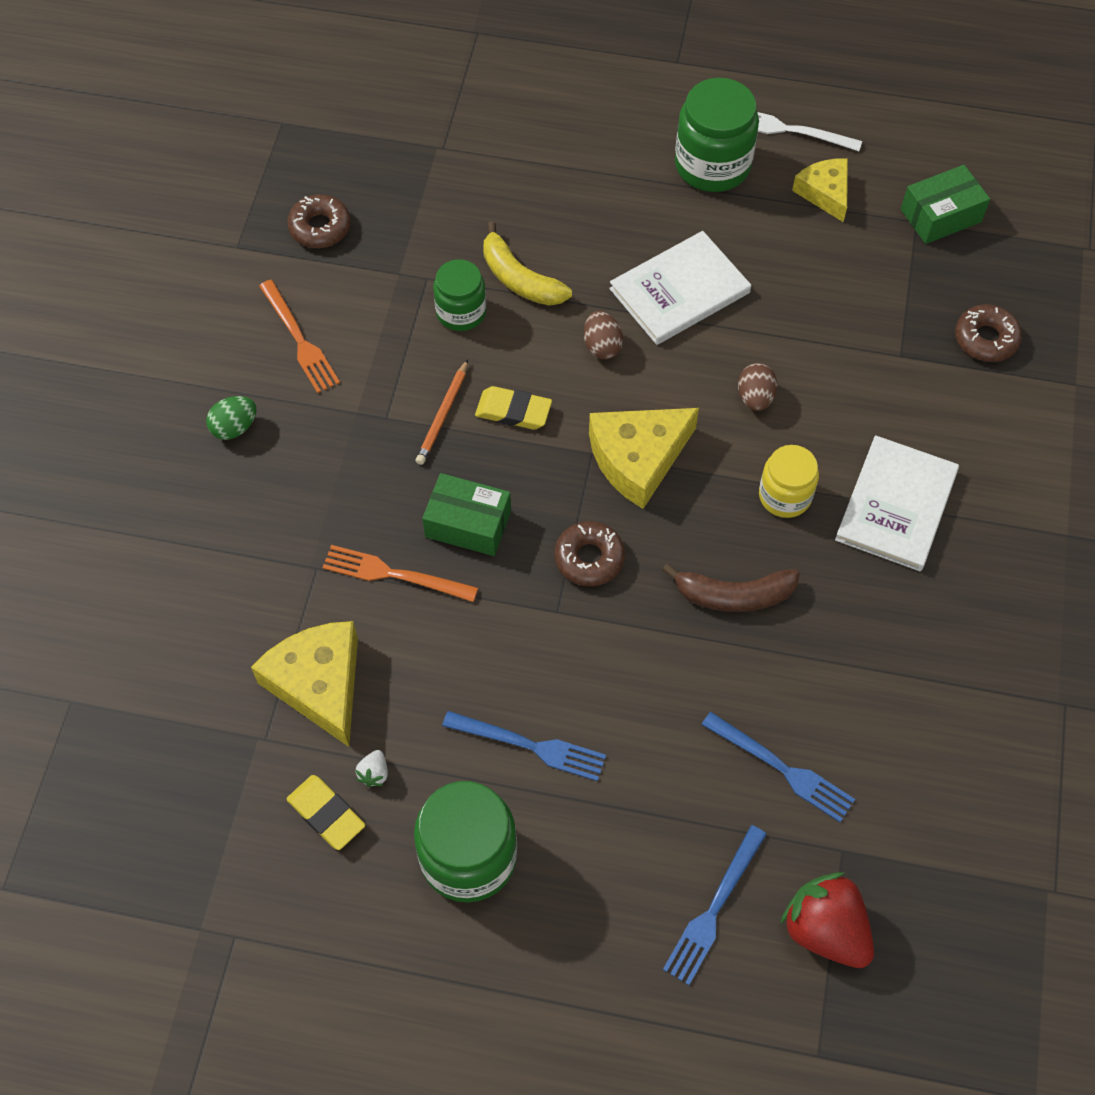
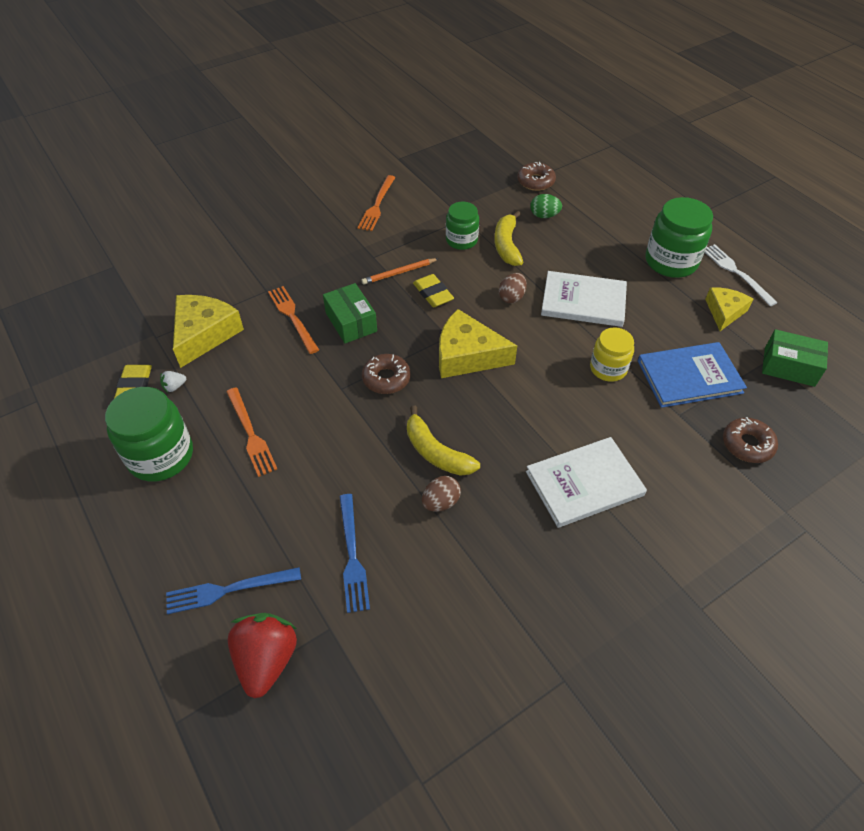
camera: 45 degrees right, 10 degrees down
(234, 427) = (307, 218): green egg -> green egg (544, 216)
(320, 227) = (442, 172): brown donut -> brown donut (535, 181)
(529, 746) = (250, 433): blue fork -> orange fork
(733, 595) = (436, 452): brown banana -> yellow banana
(755, 397) = (565, 374): brown egg -> brown egg (441, 502)
(785, 496) = (524, 429): yellow jar -> yellow jar (608, 368)
(868, 302) = (689, 376): none -> blue book

